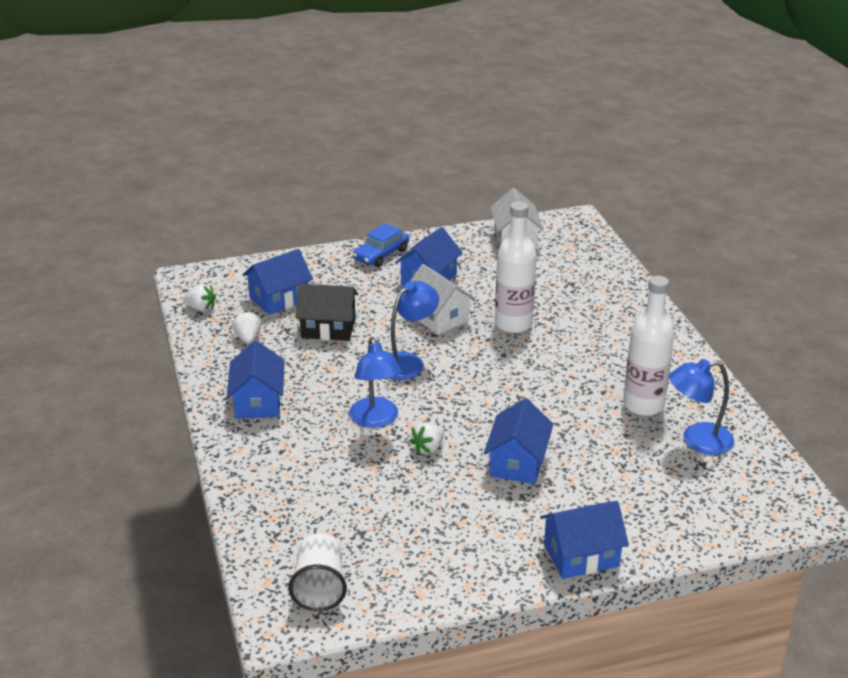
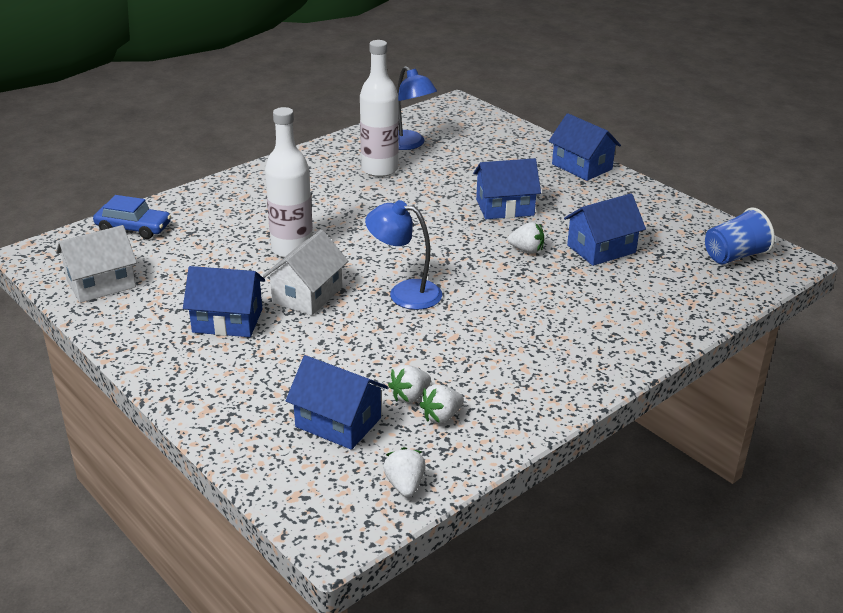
camera: 115 degrees left, 0 degrees up
(258, 401) = (549, 365): blue house -> blue house (601, 249)
(280, 331) = (410, 396): none -> white strawberry
(320, 587) = (734, 256): white cup -> blue cup
(328, 328) = (378, 362): black house -> none
(376, 420) = (512, 286): blue lamp -> none
(381, 254) = (182, 372): blue car -> blue car (133, 228)

